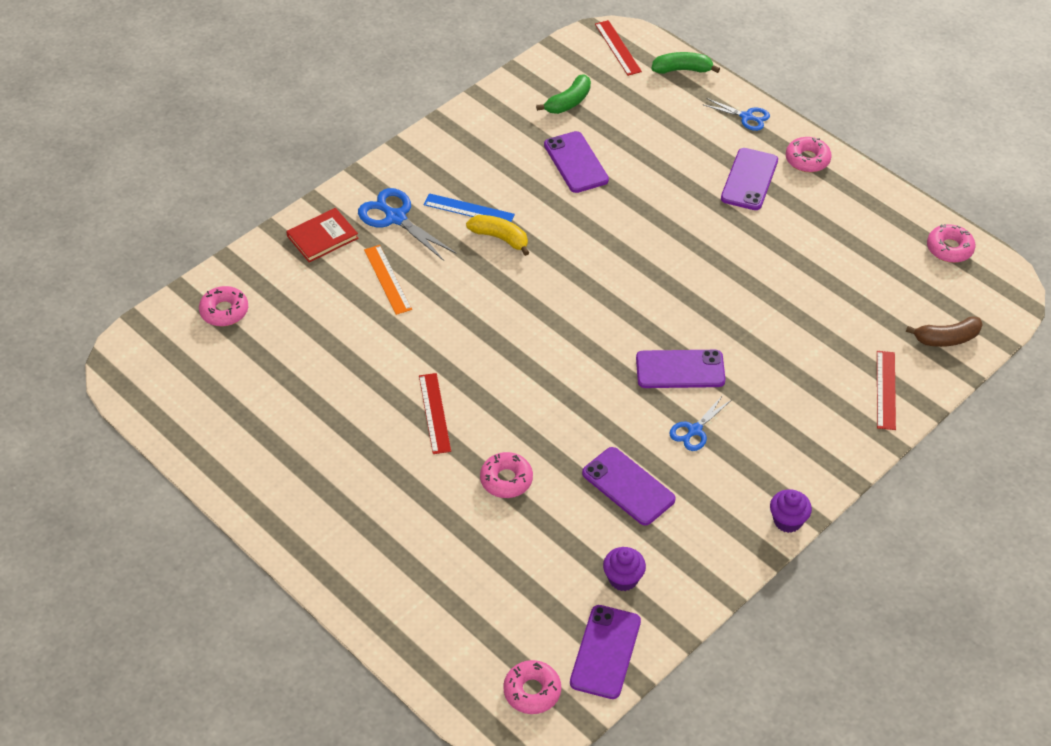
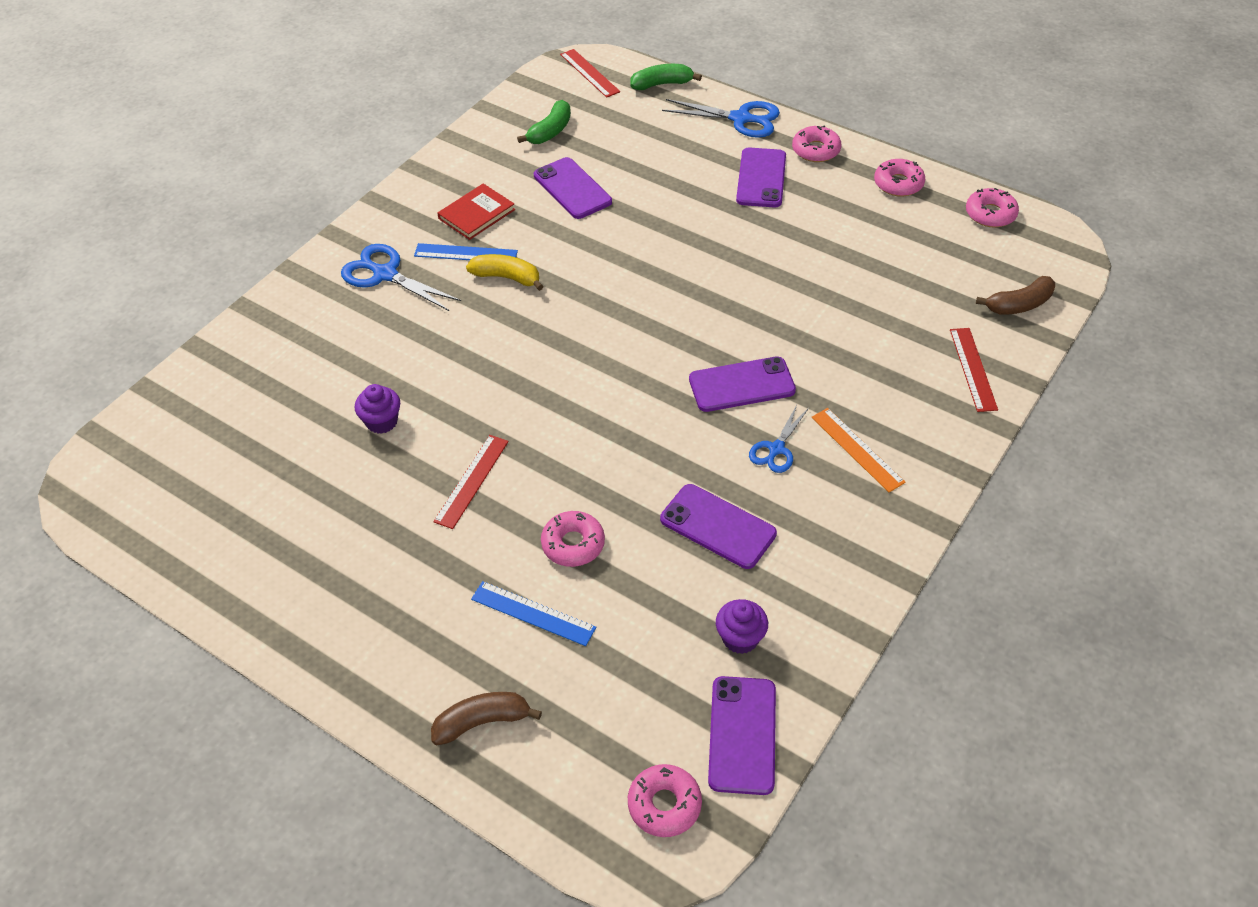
camera: 10 degrees left, 0 degrees up
(224, 311) = (201, 406): pink donut -> pink donut (898, 184)
(322, 237) = (305, 307): red book -> red book (476, 214)
(387, 279) = (388, 341): orange ruler -> orange ruler (857, 449)
(405, 605) = (482, 722): none -> brown banana
(435, 413) = (472, 481): red ruler -> red ruler turned 45 degrees clockwise
(462, 529) = (533, 613): none -> blue ruler
(746, 117) = (741, 119): blue scissors -> blue scissors, size x1.61
(788, 521) = (911, 533): purple cupcake -> purple cupcake (382, 422)

